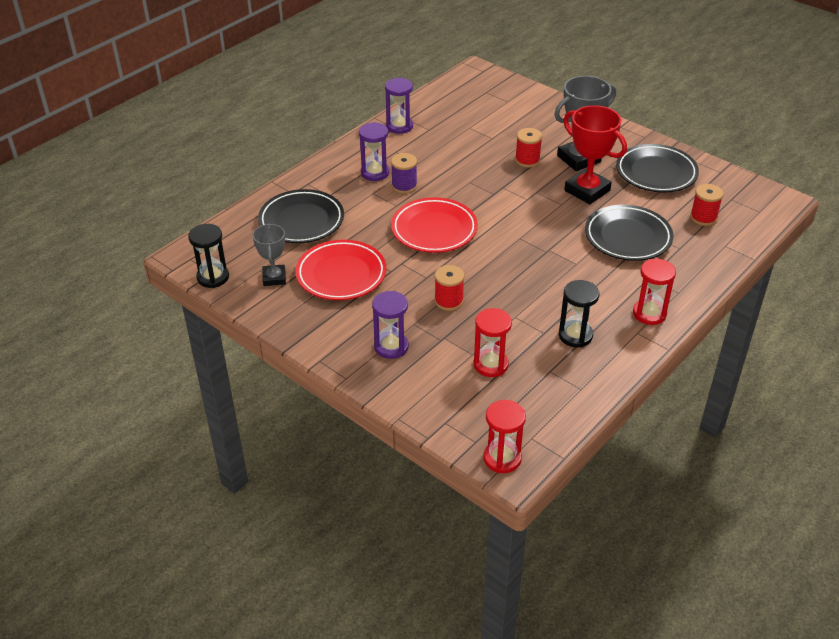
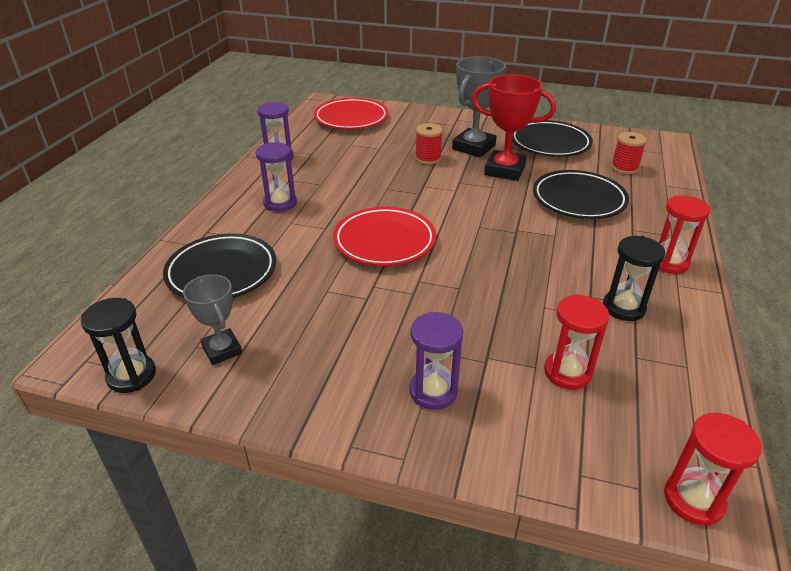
camera: 25 degrees left, 5 degrees down
(341, 274) = (309, 320): red plate -> red plate (351, 118)
(404, 186) = (321, 208): purple spool -> none
(449, 301) = (459, 312): red spool -> none

